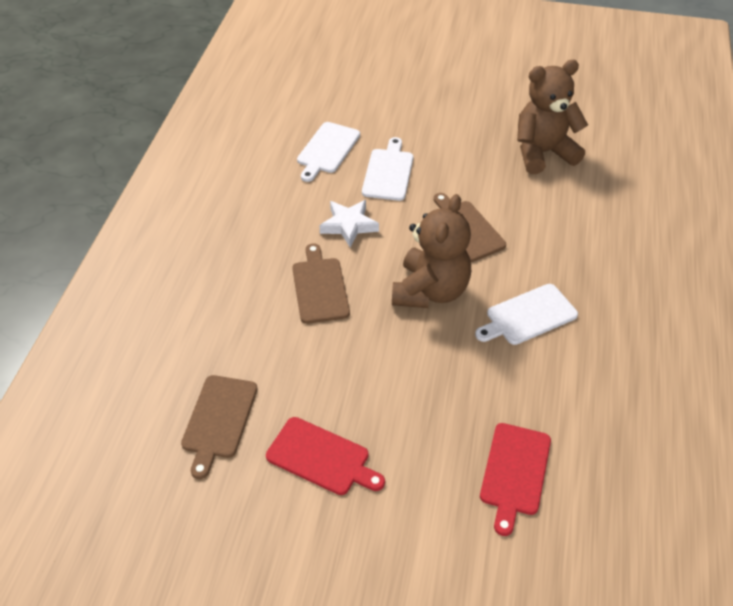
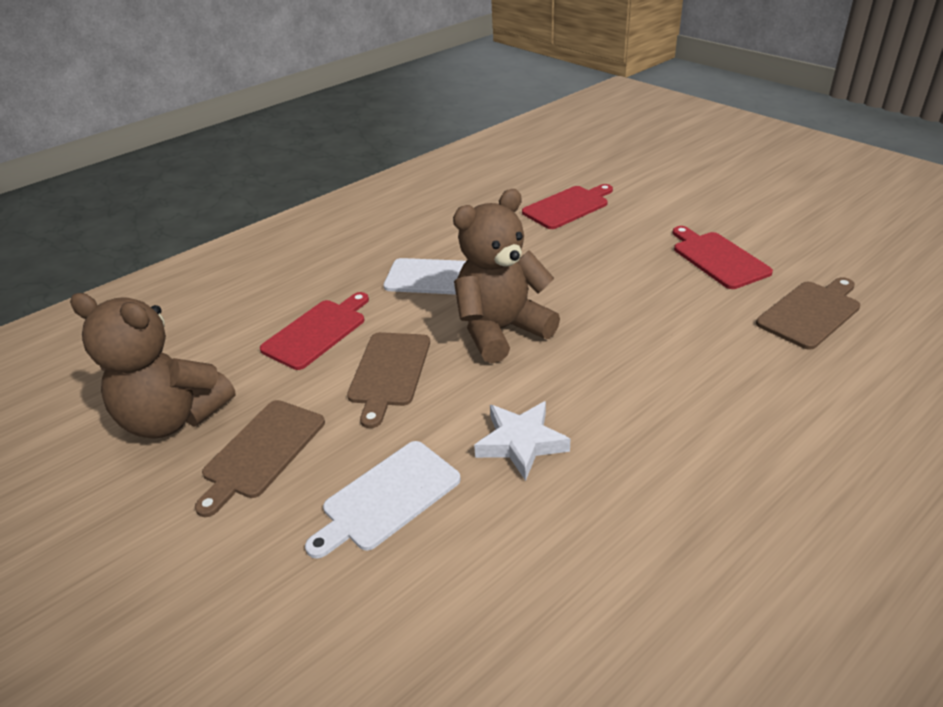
camera: 140 degrees left, 10 degrees down
(319, 287) = (622, 384): brown cutting board -> brown cutting board (262, 451)
(327, 150) = (433, 602): white cutting board -> none
(546, 232) = (317, 332): none -> red cutting board

